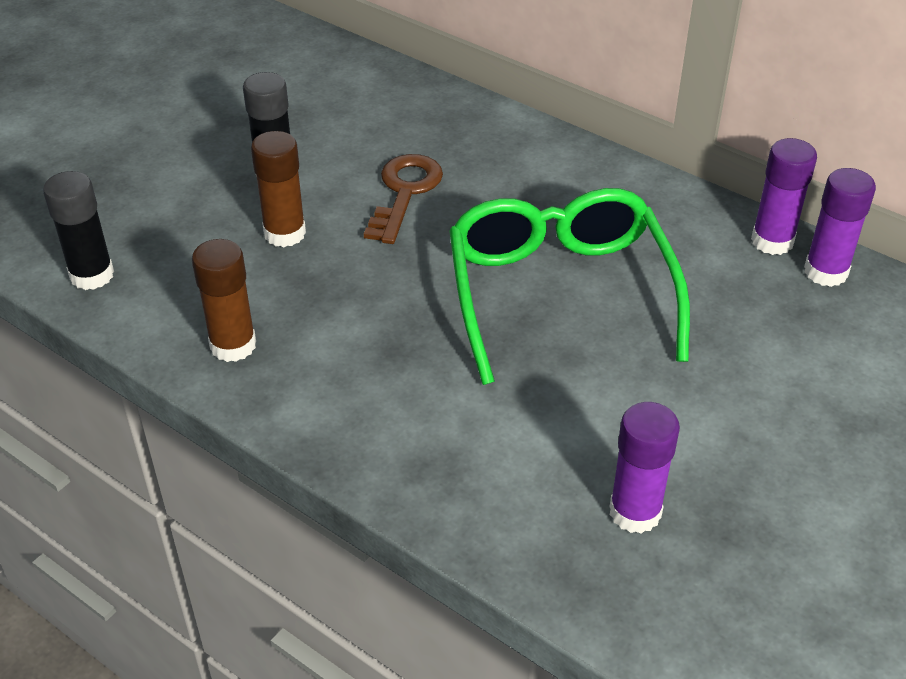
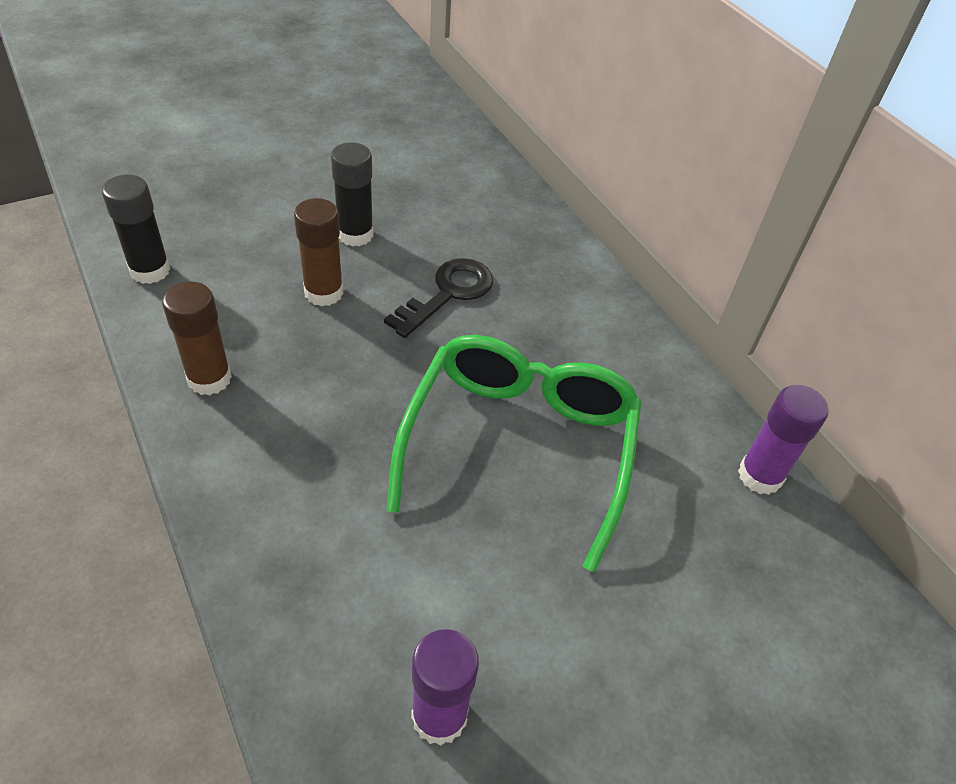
camera: 20 degrees right, 5 degrees up
(404, 193) = (448, 293): brown key -> black key
(825, 272) = (796, 532): purple glue stick -> none

